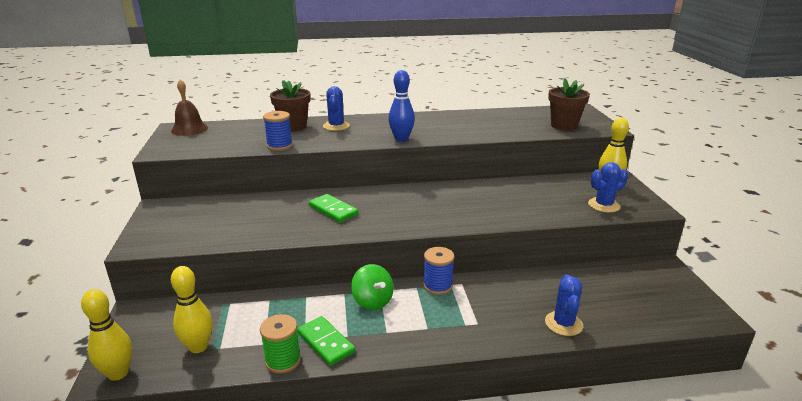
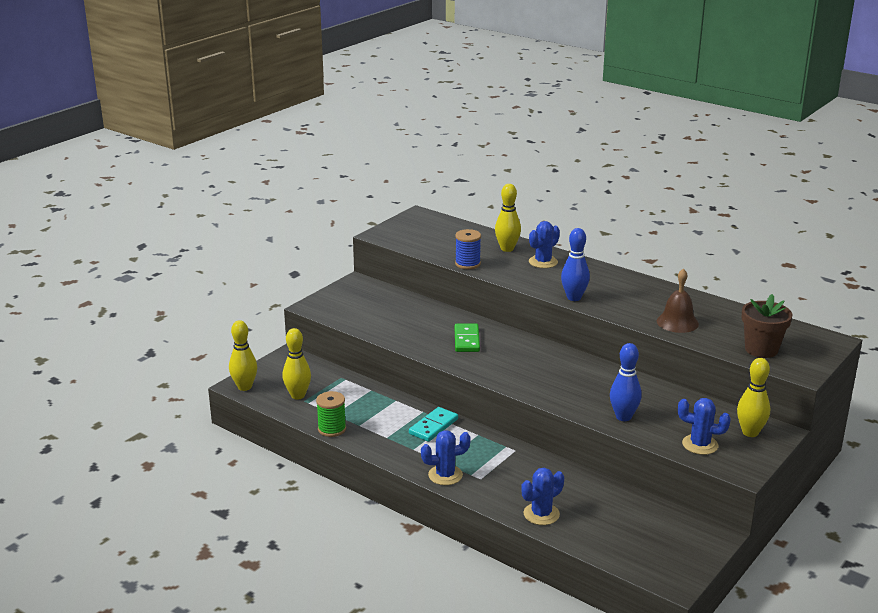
camera: 45 degrees right, 0 degrees up
(189, 129) = (427, 220): brown bell -> brown bell (677, 322)
(293, 127) = (507, 249): brown flower pot -> yellow bowling pin
(325, 342) = (368, 433): green domino -> none
(372, 301) = (433, 426): green spinning top -> turquoise domino
(438, 286) = (494, 442): blue spool -> none
(448, 339) = (445, 475): none -> blue cactus
(533, 211) = (623, 417): none -> blue bowling pin

